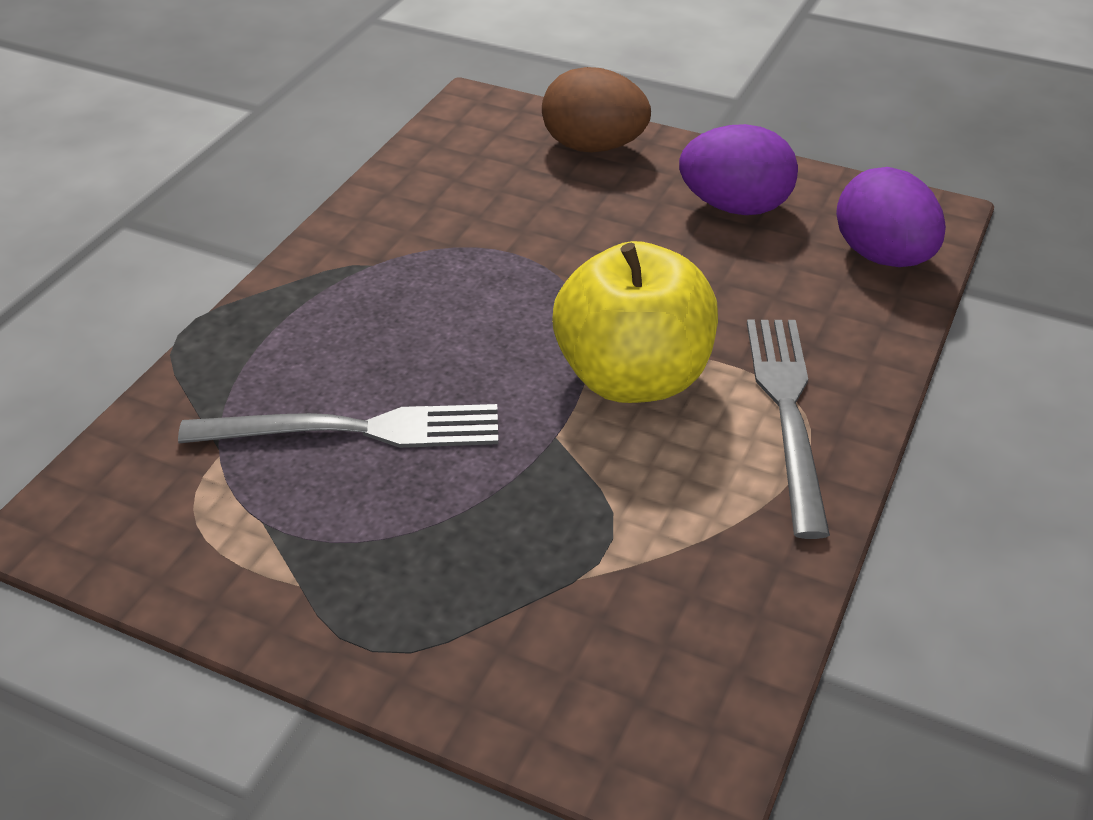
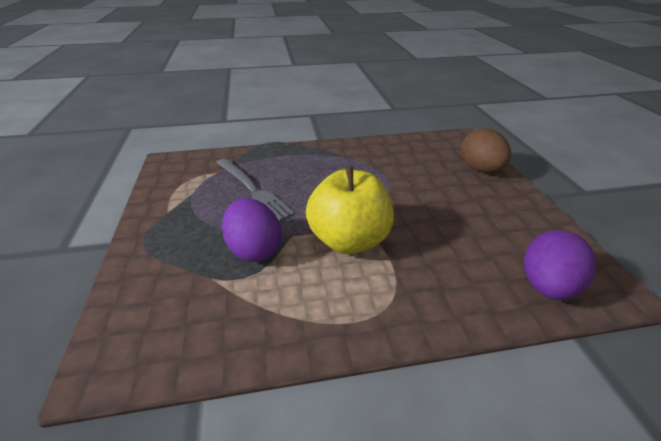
camera: 55 degrees right, 5 degrees down
(735, 207) = (504, 220): purple egg -> purple egg (254, 249)
(787, 412) = (379, 300): grey fork -> none

